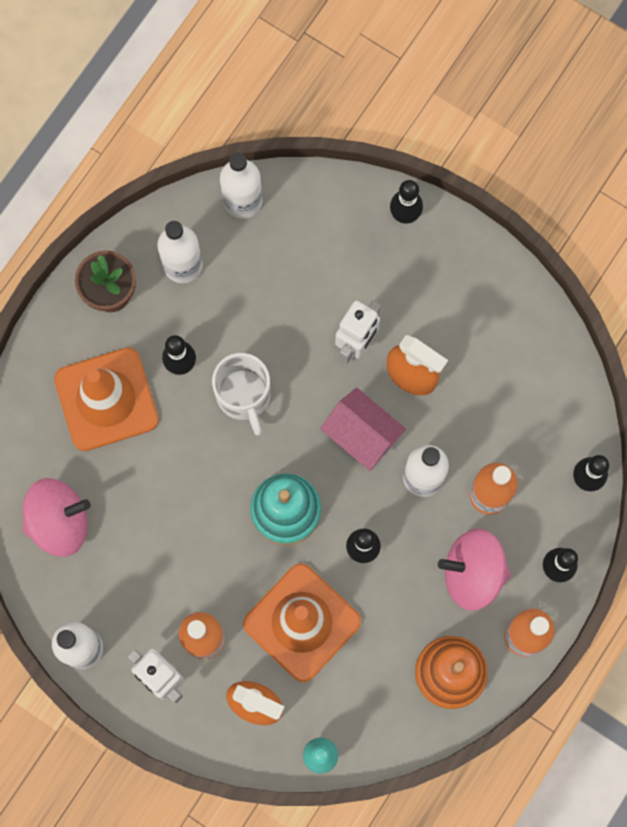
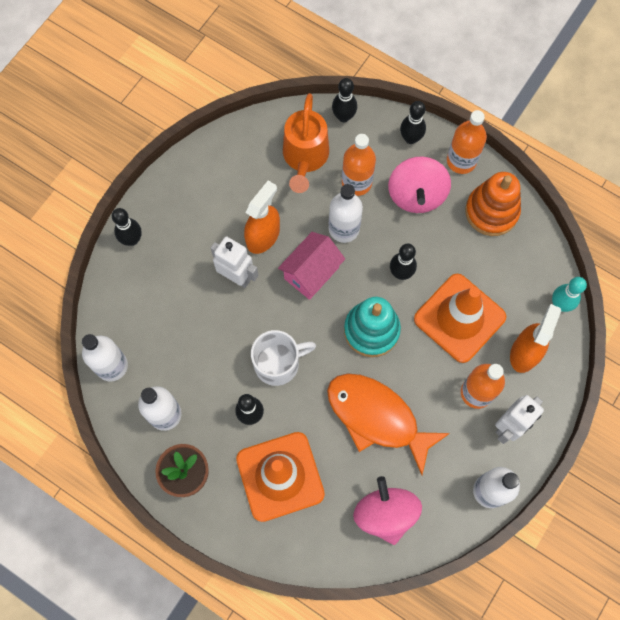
camera: 90 degrees left, 5 degrees down
(174, 515) = (377, 417): none -> orange fish
(522, 427) = (305, 158): none -> orange watering can

